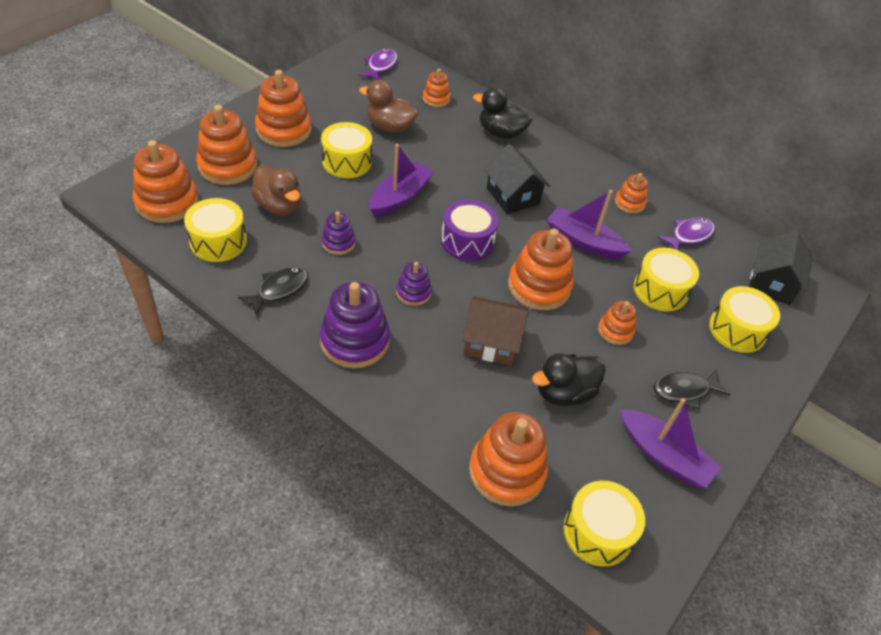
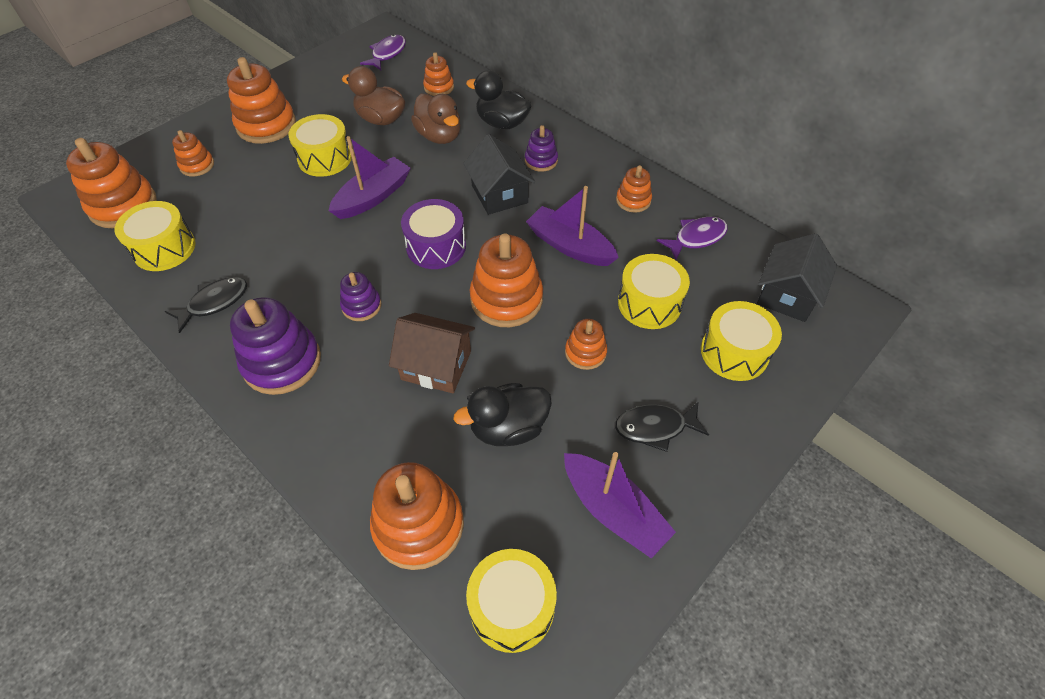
camera: 10 degrees right, 5 degrees up
(228, 166) = (197, 165): orange stacking toy -> orange stacking toy, size x0.54
(279, 206) = (239, 208): brown duck -> brown duck (439, 136)
(338, 243) = (292, 249): purple stacking toy -> purple stacking toy (541, 160)

